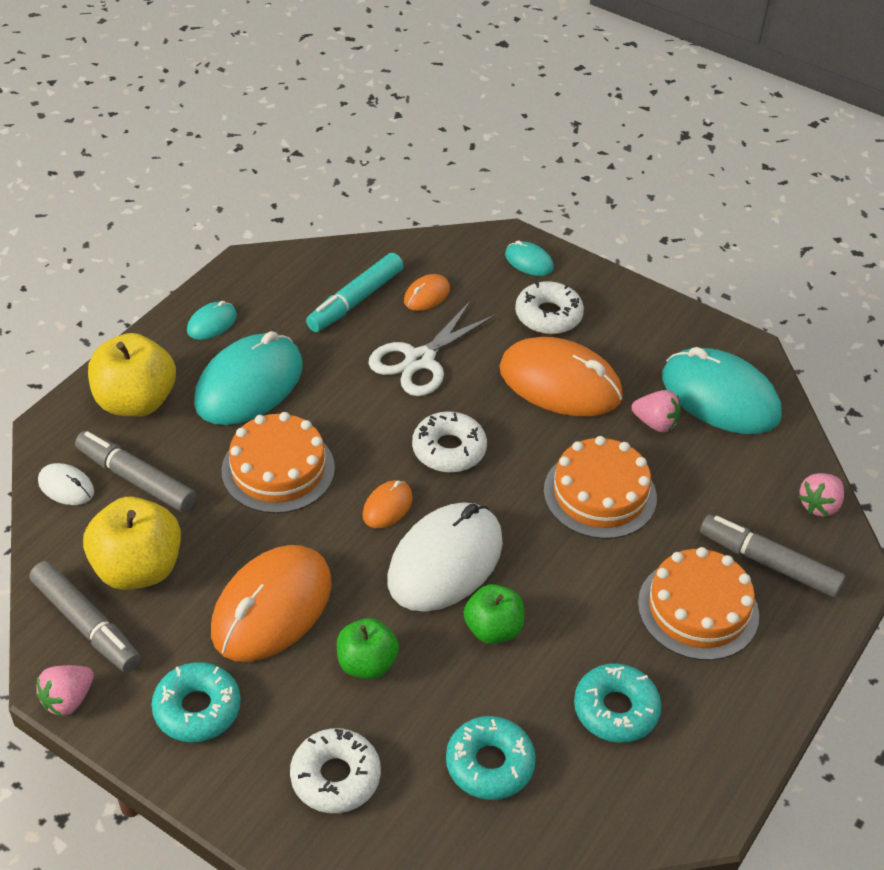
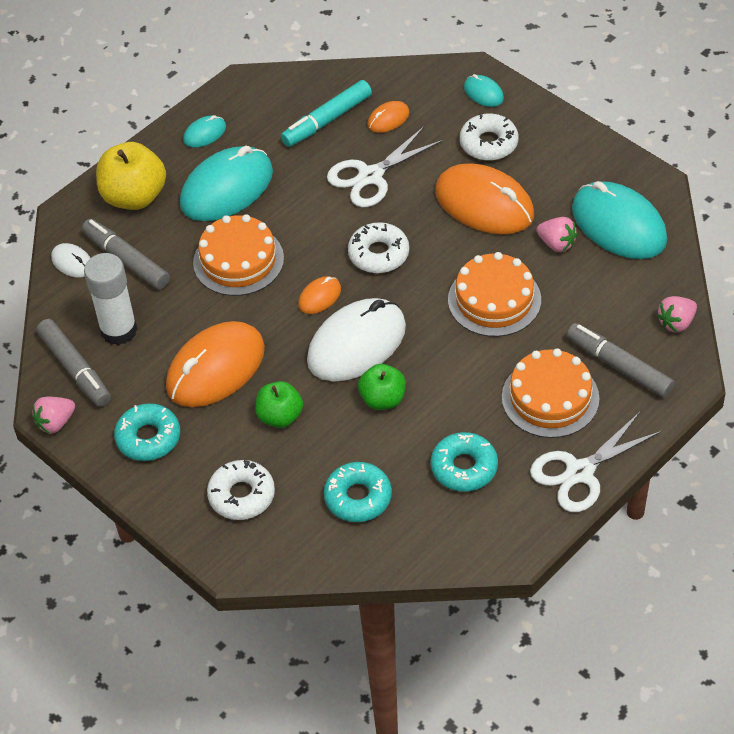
camera: 15 degrees right, 5 degrees up
(138, 568) = (119, 330): yellow apple -> white glue stick
(760, 702) = (580, 472): none -> white scissors

